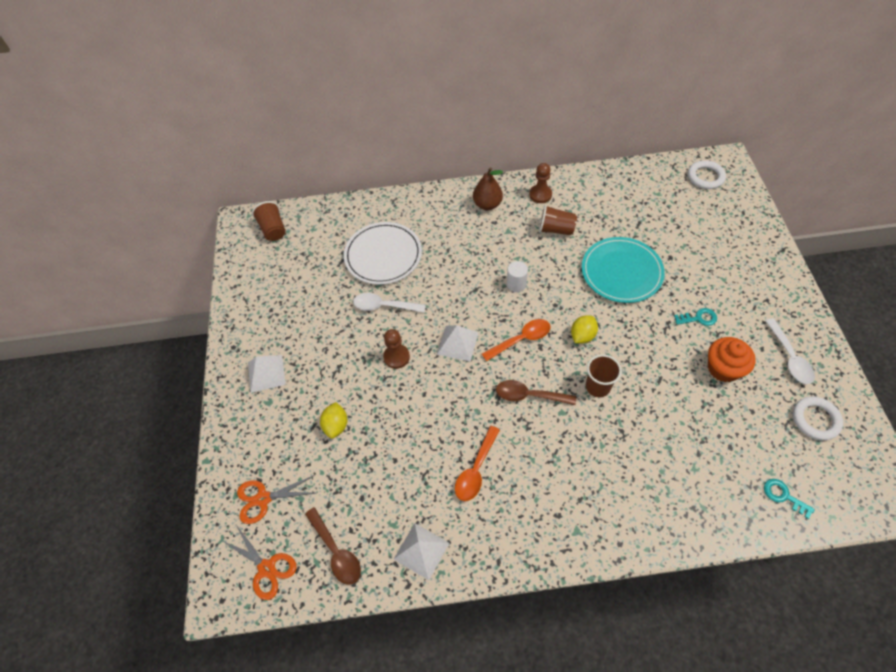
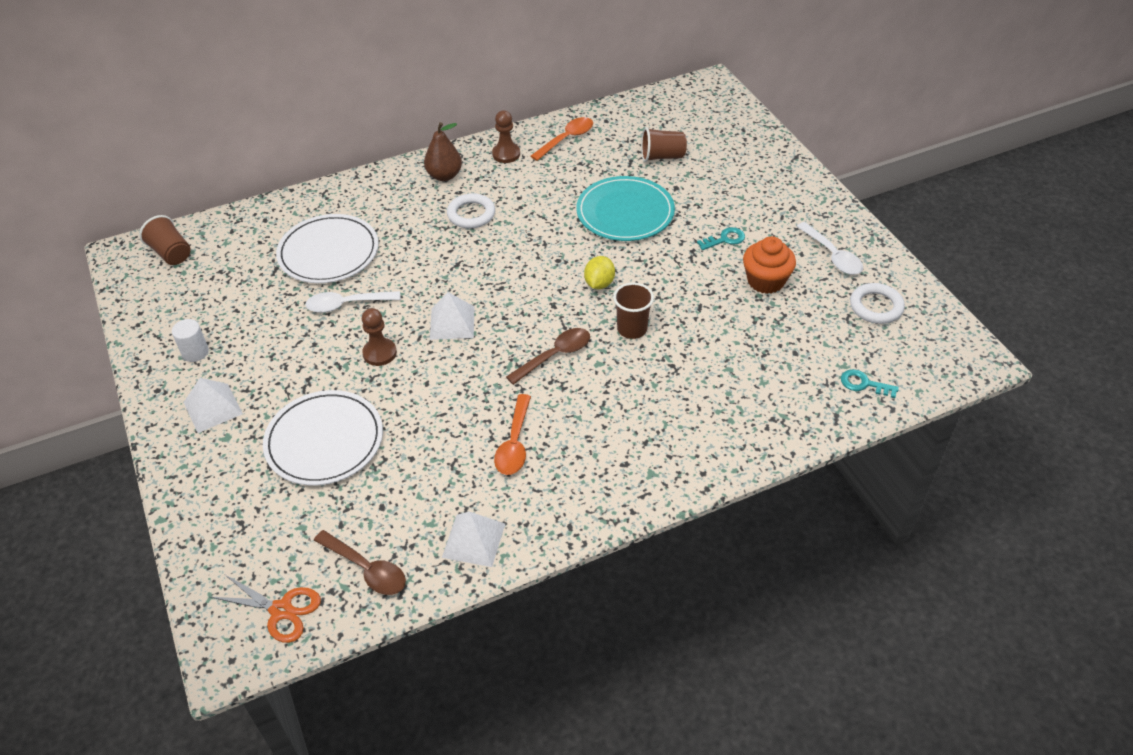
camera: 20 degrees left, 10 degrees down
(263, 499) = (252, 540): orange scissors -> none
(336, 425) = (324, 440): yellow lemon -> white plate
(516, 284) = (505, 249): white cylinder -> white cylinder (195, 352)
(521, 339) = (528, 302): orange spoon -> orange spoon (566, 139)
(529, 395) = (555, 355): brown spoon -> brown spoon turned 150 degrees clockwise
(555, 229) = (535, 185): brown cup -> brown cup (662, 157)
(705, 177) = (691, 103): white ring -> white ring (471, 214)

